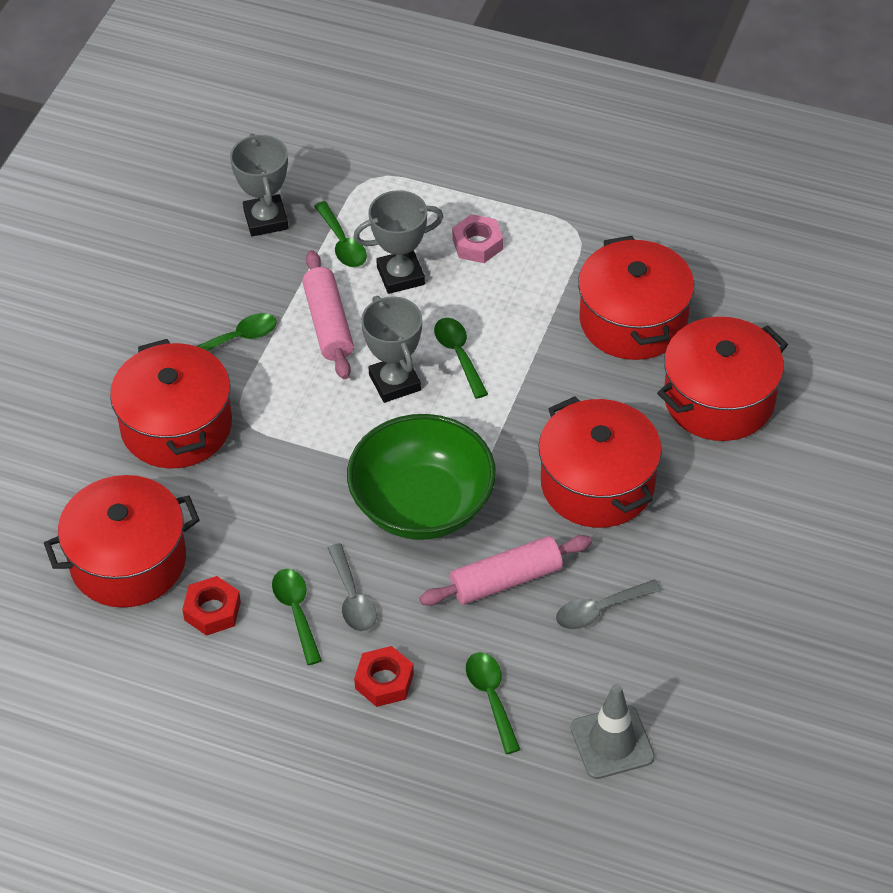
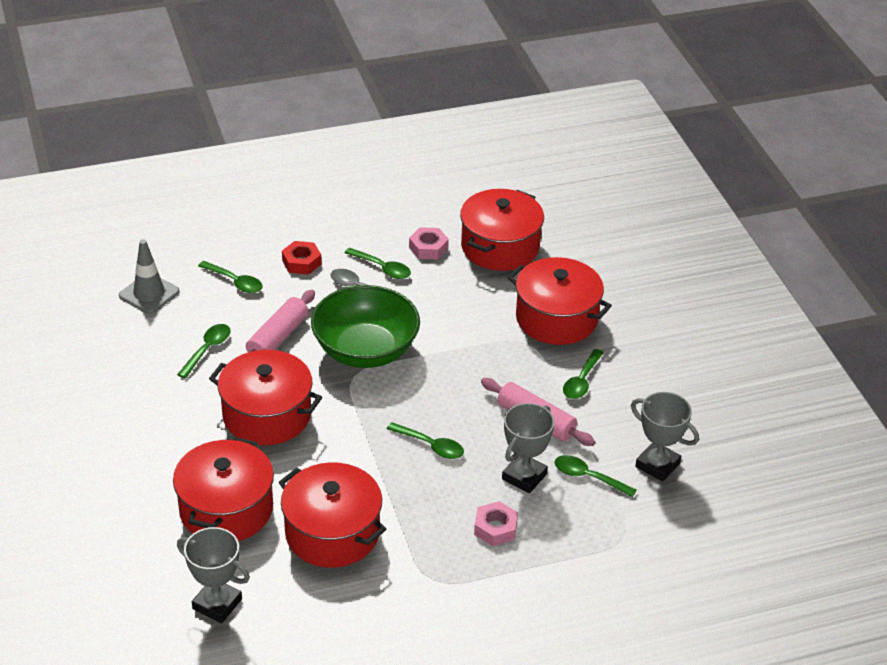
camera: 140 degrees right, 10 degrees down
(212, 610) = (428, 248): red nut -> pink nut
(394, 382) = (454, 408): grey trophy -> grey trophy (217, 604)
(600, 610) = (207, 349): grey spoon -> green spoon

